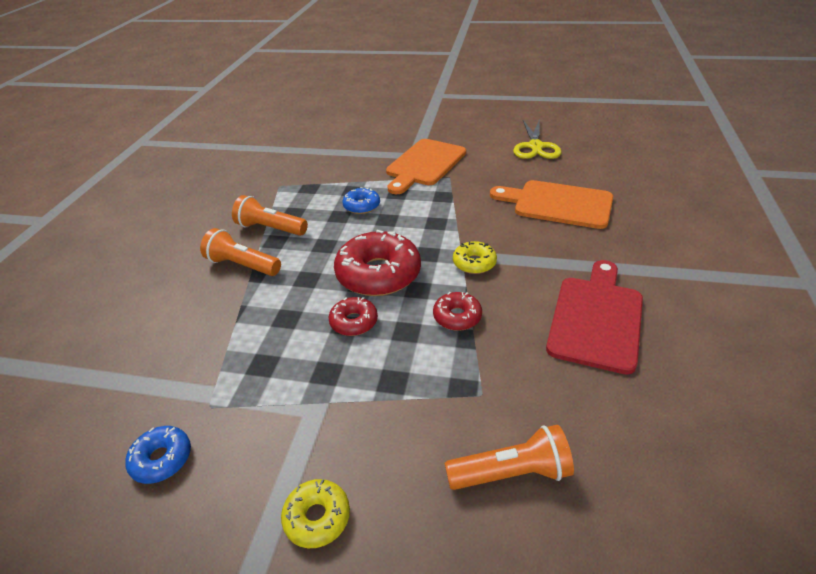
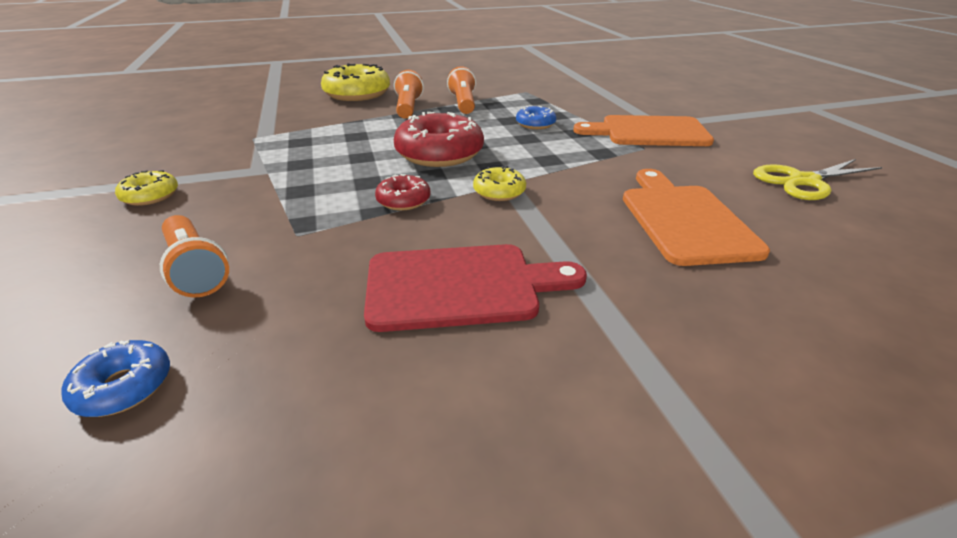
camera: 60 degrees right, 5 degrees down
(152, 292) = (357, 94): none -> yellow donut
(162, 459) = (203, 138): blue donut -> blue donut (124, 387)
(354, 322) = (366, 159): red donut -> none

